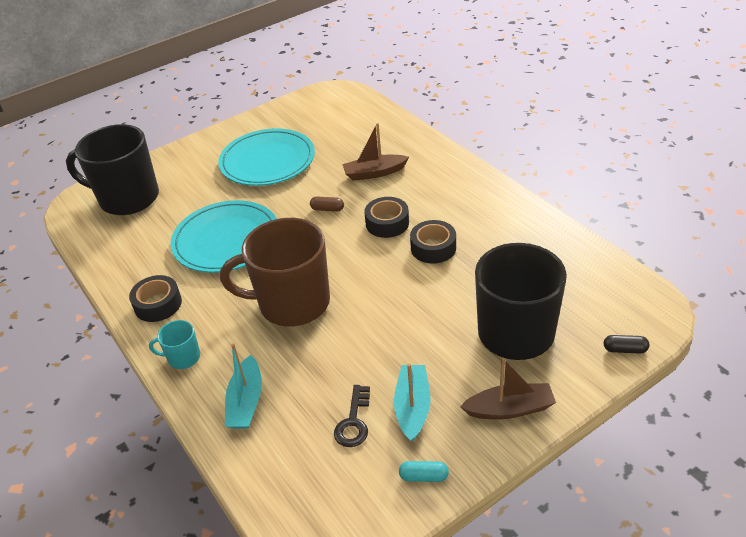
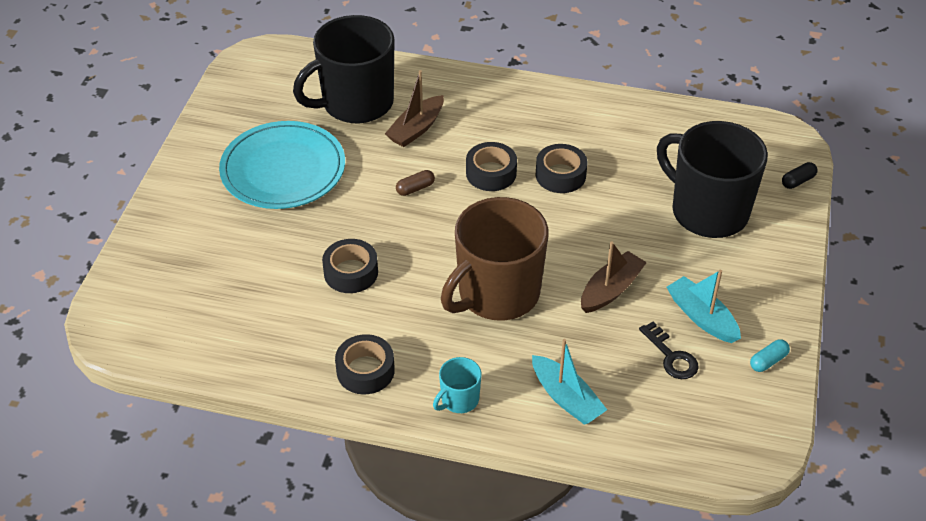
camera: 45 degrees left, 5 degrees up
(128, 198) = (170, 289): black mug -> black mug (356, 103)
(226, 240) = (351, 272): turquoise plate -> black tape
(509, 409) = (770, 274): brown boat -> brown boat (611, 290)

